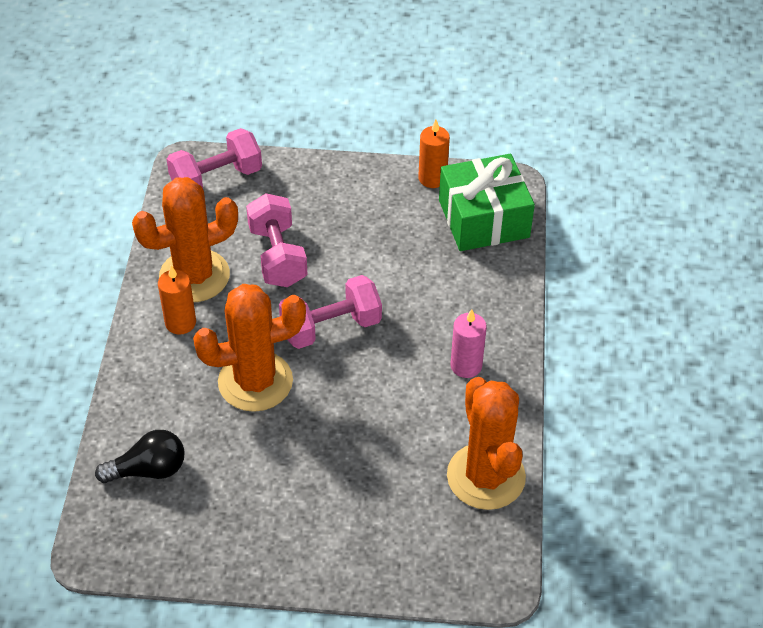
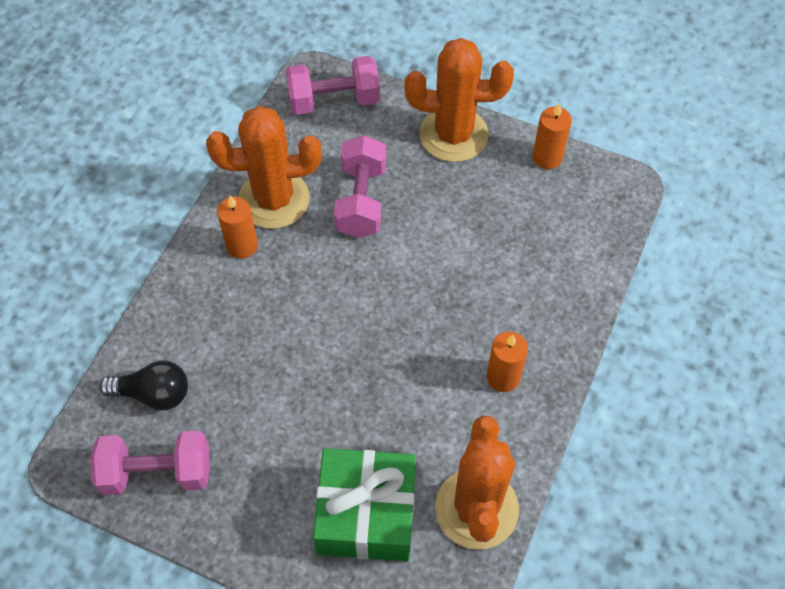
camera: 20 degrees right, 10 degrees up
(255, 381) = (289, 331): orange cactus -> orange cactus (453, 135)
(331, 327) = (384, 293): pink dumbbell -> pink dumbbell (157, 472)
(466, 365) = (503, 377): pink candle -> orange candle
(483, 218) = (583, 217): green gift -> green gift (366, 514)

